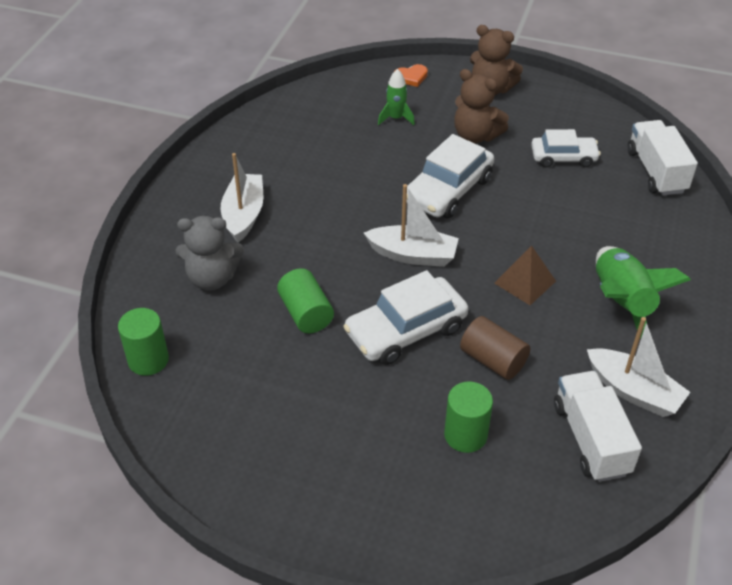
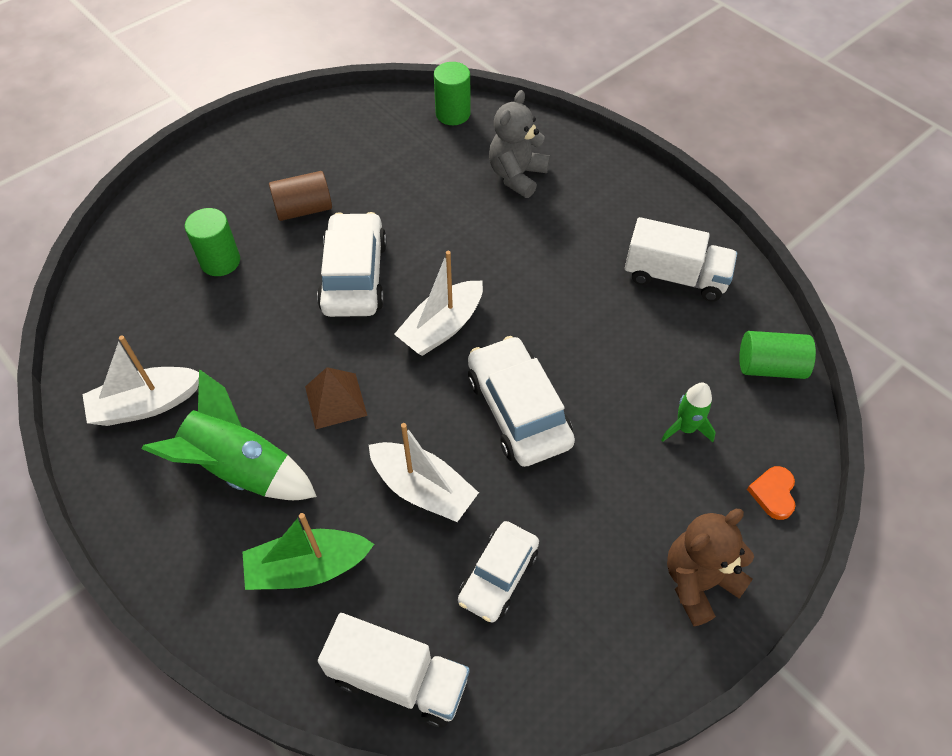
camera: 120 degrees right, 10 degrees up
(244, 214) = (590, 225): white boat -> white boat (423, 489)
(306, 313) = (428, 219): green cylinder -> green cylinder (770, 367)
(476, 135) = (602, 498): brown teddy bear -> none
(493, 360) = (270, 320): brown cylinder -> brown cylinder (304, 209)
(590, 439) = (138, 341): white truck -> white truck (675, 277)
(643, 235) = (308, 568): none -> green boat

